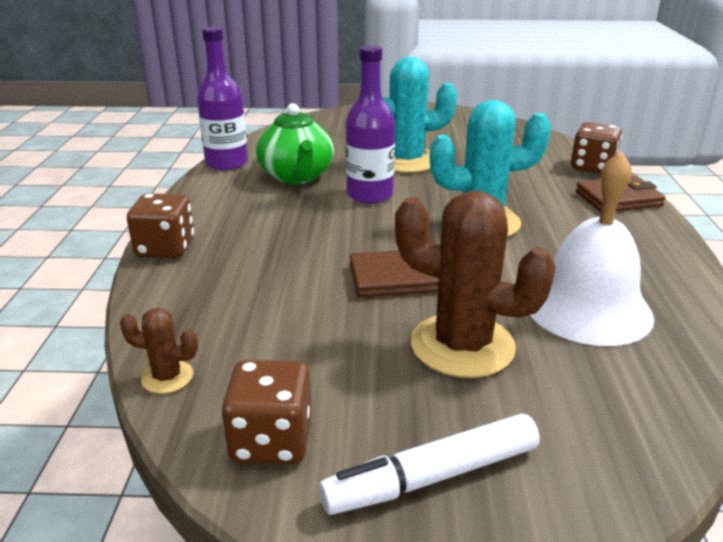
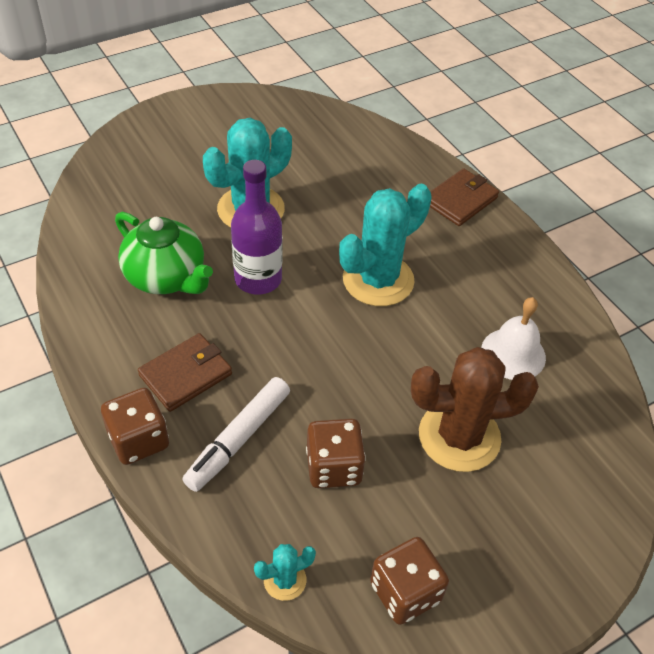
camera: 35 degrees left, 20 degrees up
(167, 377) = (285, 580): brown cactus -> turquoise cactus
(227, 163) = (74, 284): purple bottle -> none
(395, 278) = (362, 384): brown wallet -> brown wallet (185, 375)
(433, 476) = (518, 562): white marker -> white marker (239, 438)
(587, 308) = (513, 353): white bell -> white bell, size x0.65
(592, 167) = (415, 157): brown dice -> brown dice (333, 467)

